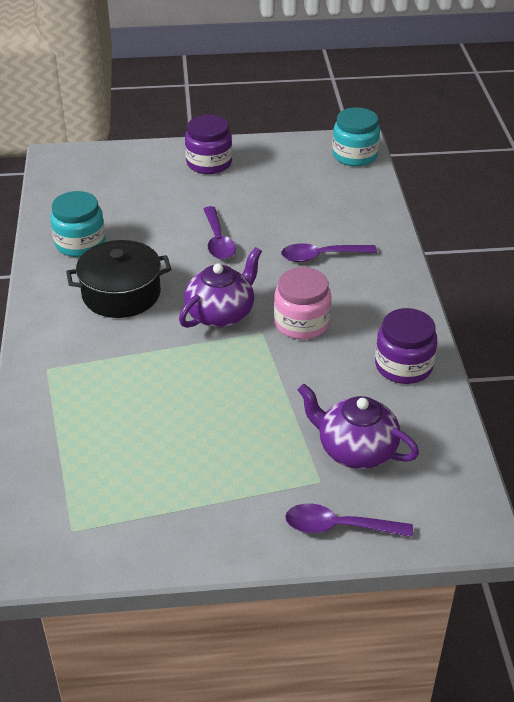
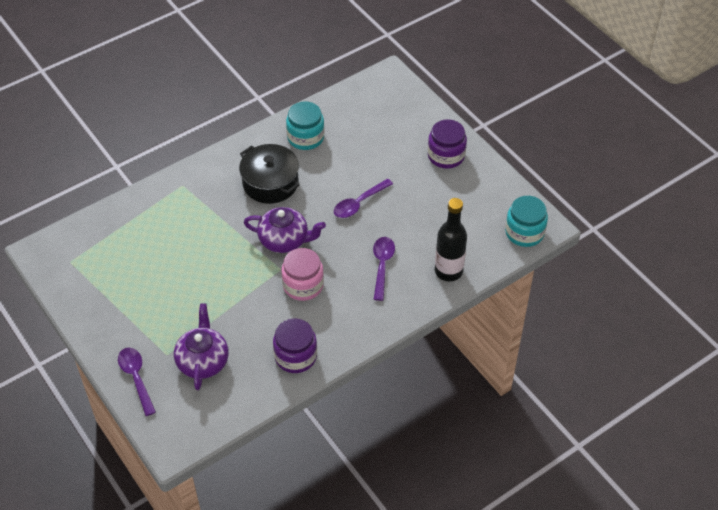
camera: 60 degrees right, 10 degrees up
(321, 256) = (382, 266): purple spoon -> purple spoon turned 45 degrees clockwise
(366, 216) = (448, 271): none -> black bottle

